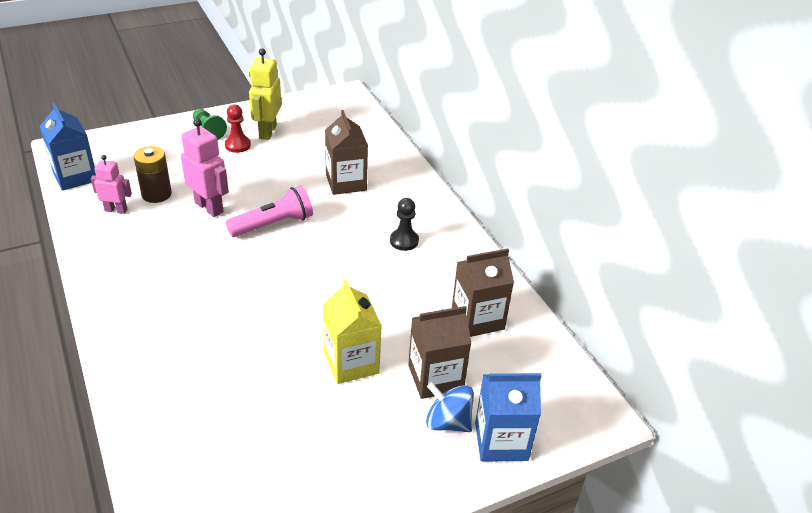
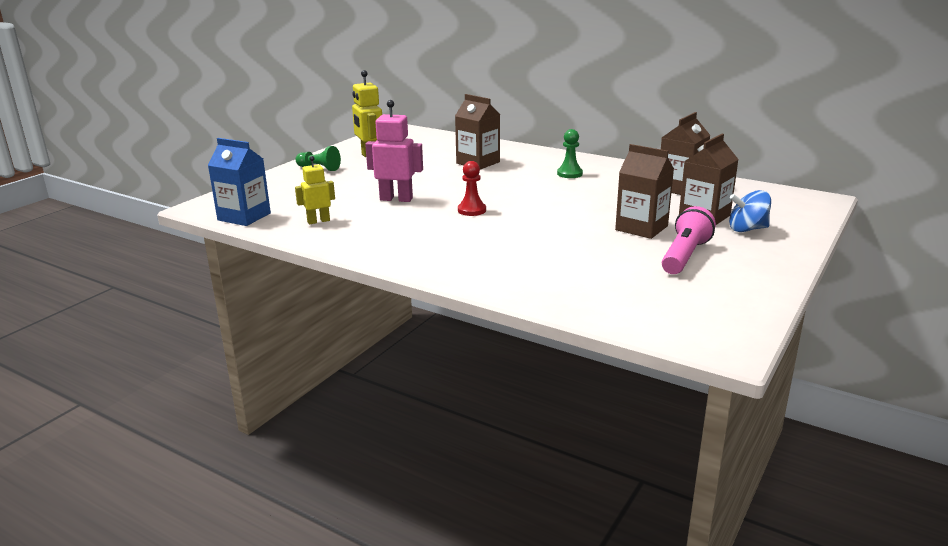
camera: 30 degrees left, 15 degrees down
(116, 210) = (318, 221): pink robot -> yellow robot
(156, 194) = (338, 205): brown battery -> none
(238, 145) = (358, 168): red pawn -> red pawn (472, 210)
(273, 224) = (463, 192): pink flashlight -> pink flashlight (684, 256)
(351, 363) = (641, 228): yellow carton -> brown carton
(404, 241) = (569, 174): black pawn -> green pawn
(501, 441) = (790, 225): blue carton -> none

